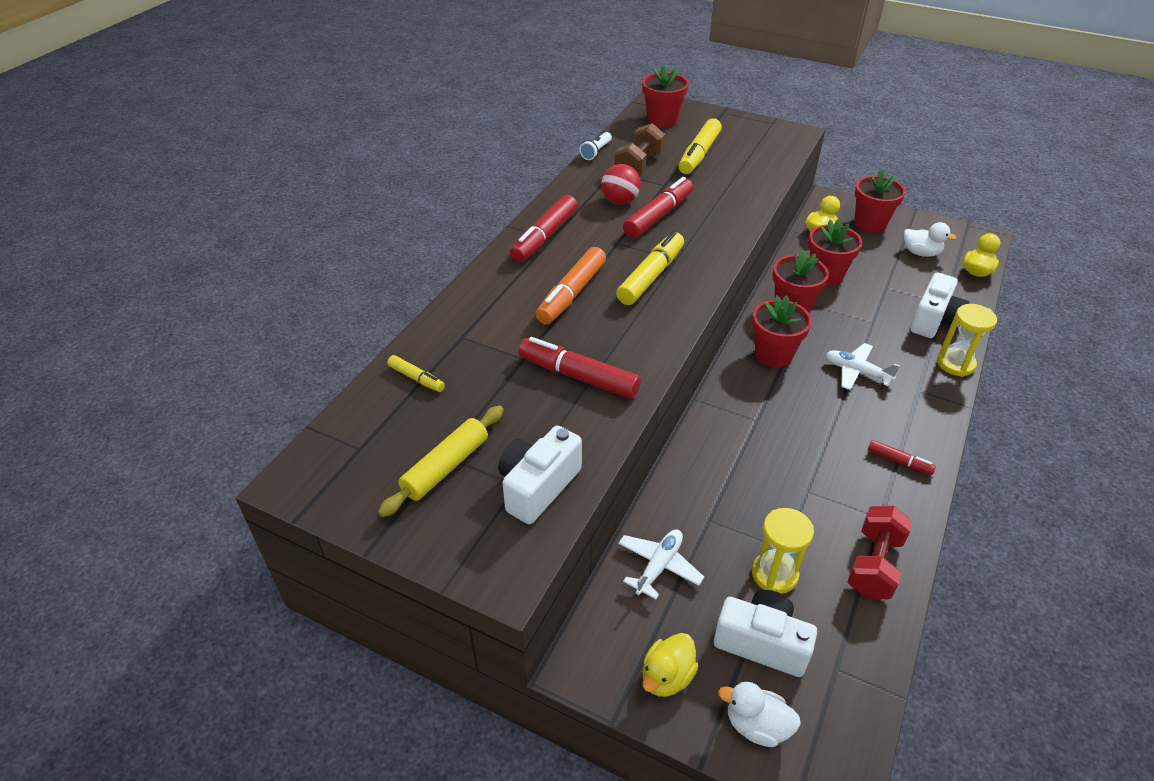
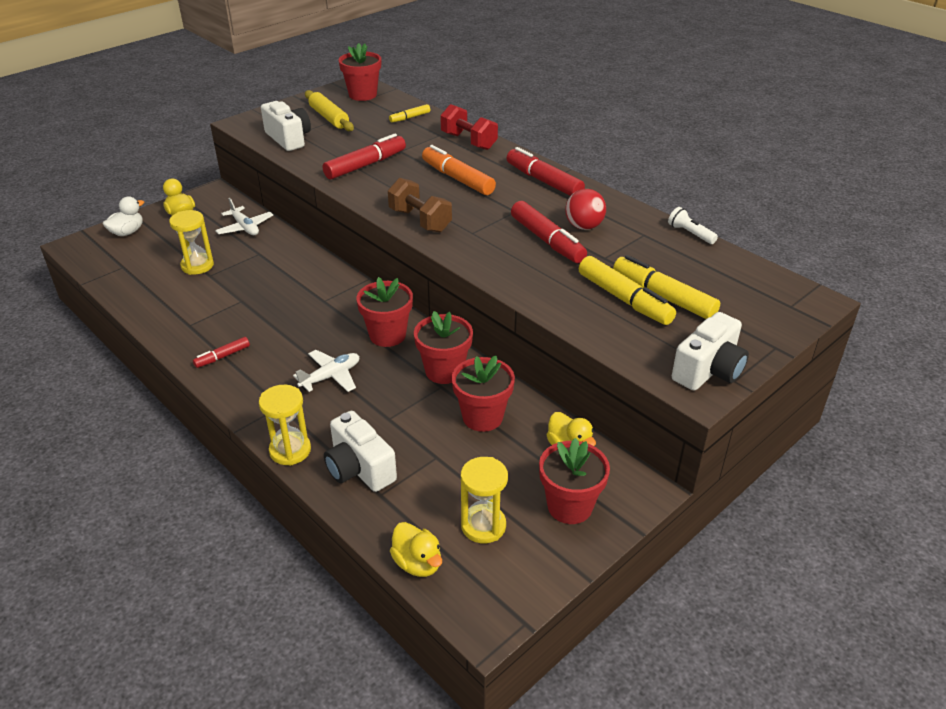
camera: 110 degrees right, 5 degrees down
(639, 166) = (650, 252): brown dumbbell -> brown dumbbell (420, 220)
(651, 276) = (456, 215): yellow marker -> yellow marker (624, 299)
(662, 120) = (759, 293): red flower pot -> red flower pot (362, 95)
(761, 643) = (164, 247): white camera -> white camera (708, 370)
(874, 565) = (161, 307): red dumbbell -> red dumbbell (468, 141)
(921, 253) = (483, 526): white duck -> yellow hourglass

